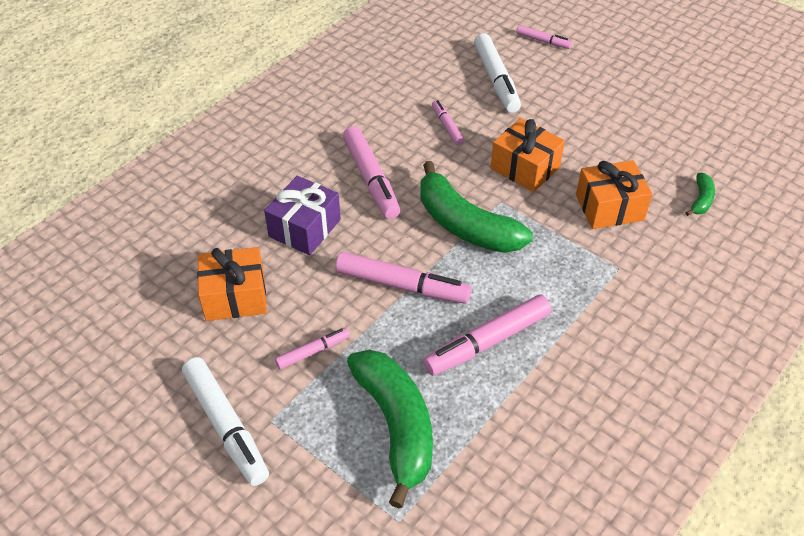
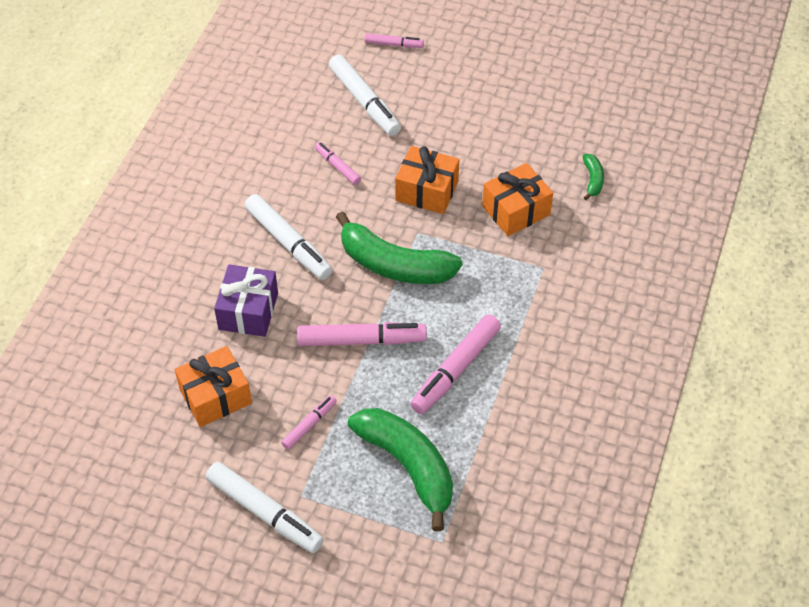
camera: 20 degrees left, 5 degrees up
(371, 179) = (288, 243): pink marker -> white marker

